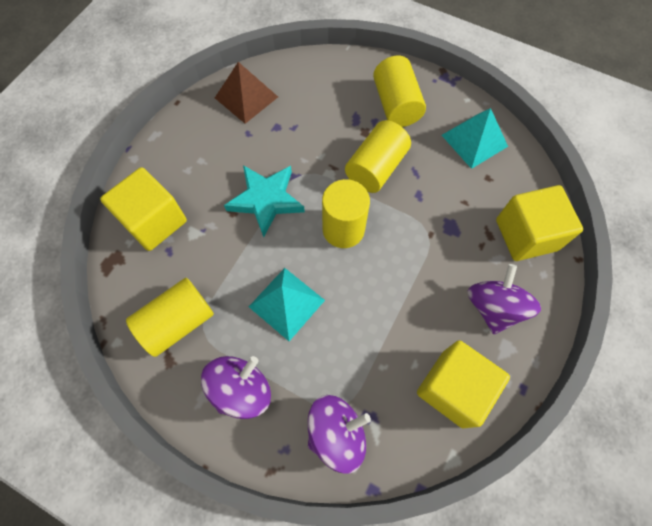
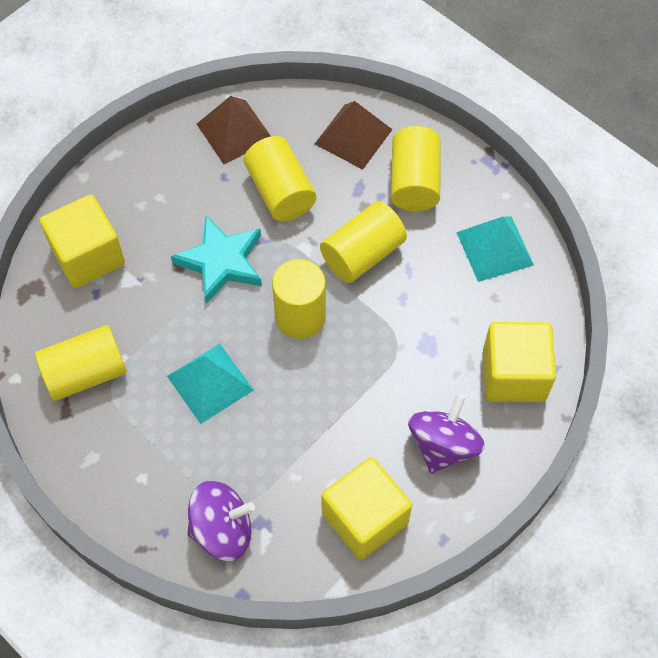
camera: 15 degrees right, 5 degrees down
(241, 389) = (134, 460): purple spinning top -> none
(296, 134) = (280, 191): none -> yellow cylinder
(339, 81) = (353, 136): none -> brown pyramid

